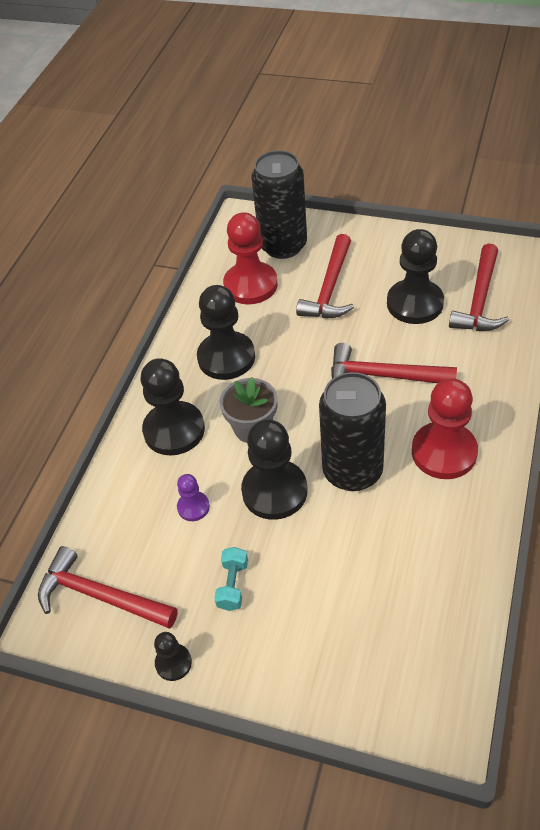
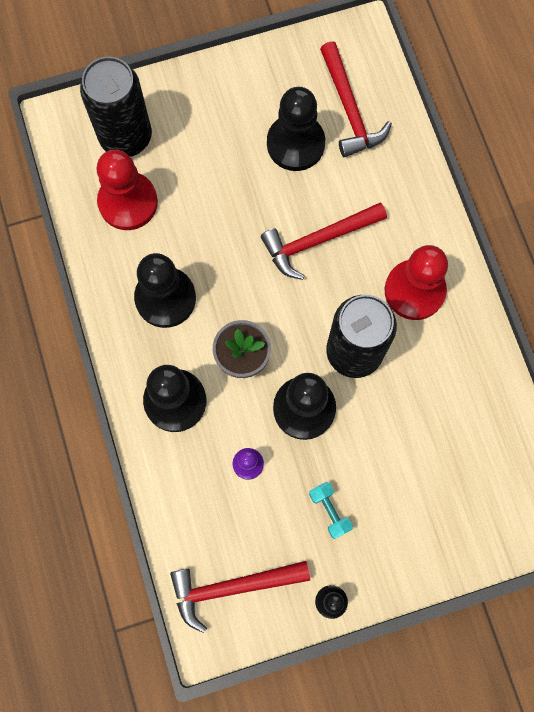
camera: 40 degrees left, 25 degrees up
(329, 288) = (206, 166): red hammer -> none

